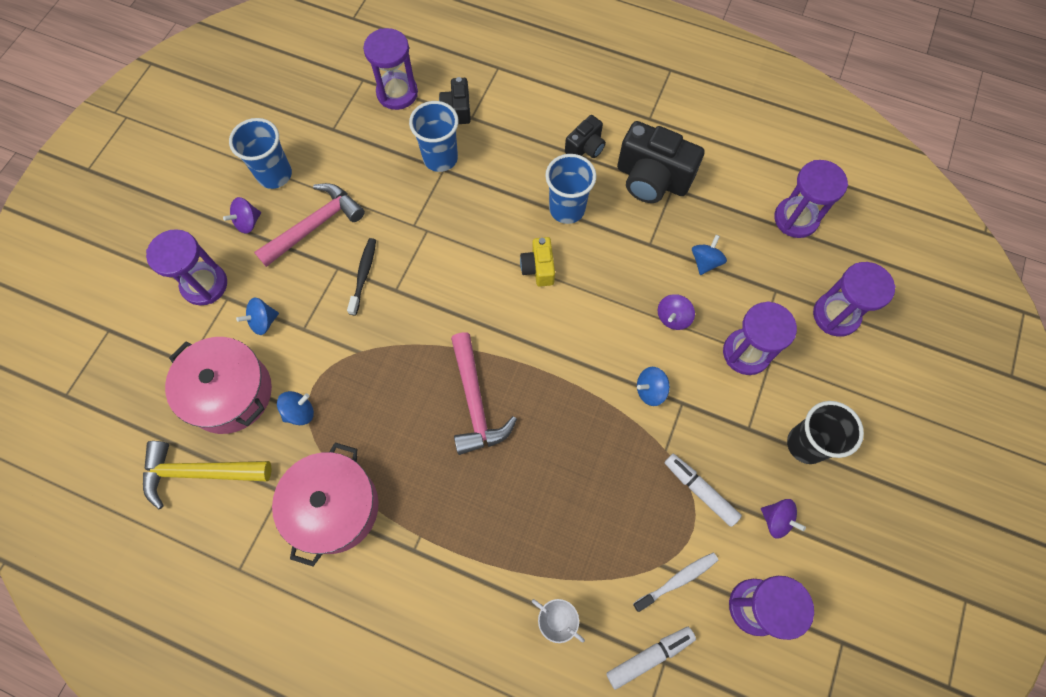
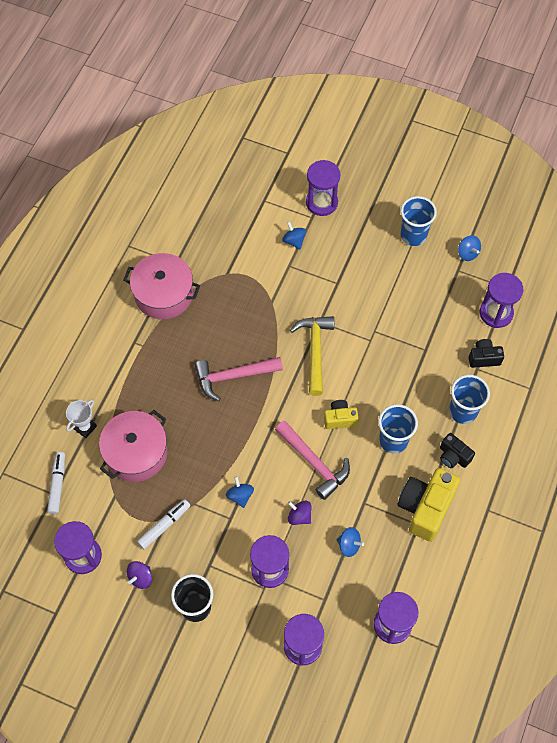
camera: 90 degrees right, 5 degrees down
(200, 472) = (189, 217): yellow hammer -> yellow hammer (315, 351)
(230, 393) = (242, 227): pink pot -> pink pot (136, 453)
(248, 222) = (372, 223): purple spinning top -> none
(300, 412) = (228, 269): blue spinning top -> blue spinning top (467, 253)
(315, 226) = (371, 265): pink hammer -> pink hammer (314, 463)
(363, 275) = (331, 300): black toothbrush -> none
(440, 158) = (435, 347): blue cup -> blue cup (463, 411)
(649, 656) = (57, 485): white marker -> white marker turned 150 degrees counterclockwise
(652, 179) = (425, 508): black camera -> yellow camera
(677, 580) = (104, 506): white toothbrush -> none

